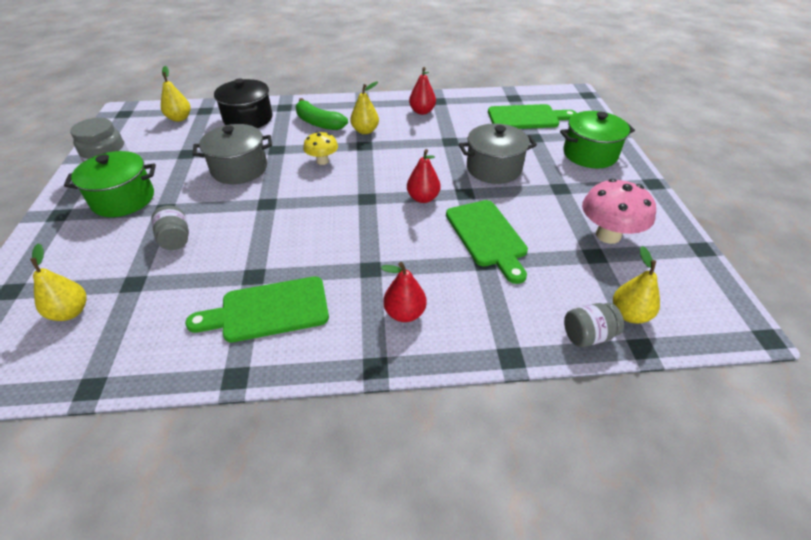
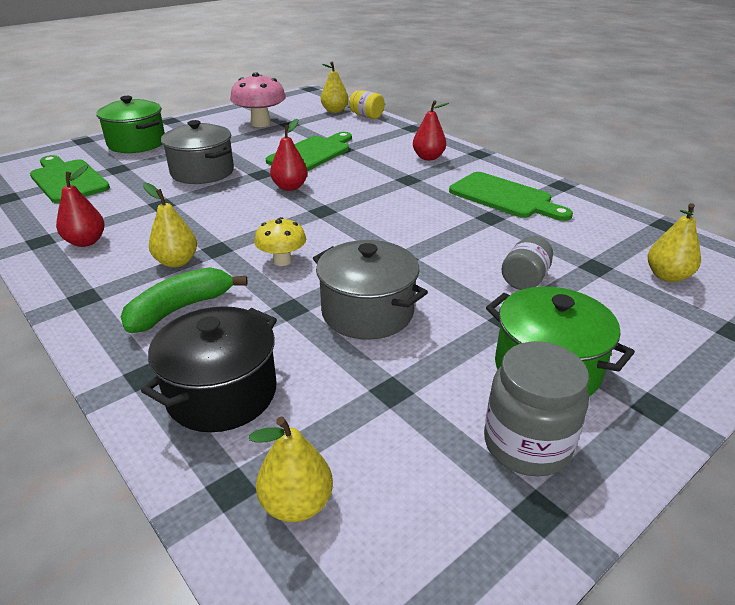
camera: 125 degrees left, 10 degrees down
(318, 123) = (180, 309): green banana -> green banana turned 135 degrees counterclockwise
(587, 335) = (366, 116): grey jar -> yellow jar

